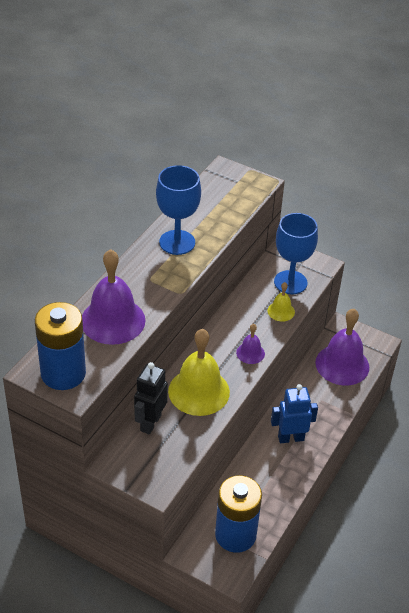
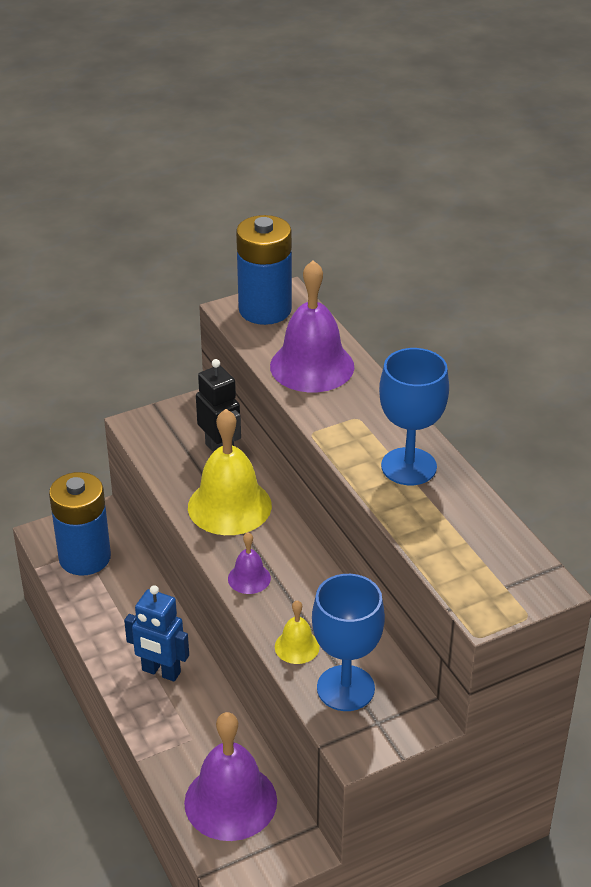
camera: 125 degrees right, 5 degrees down
(290, 438) = (161, 672): blue robot -> blue robot turned 90 degrees clockwise

